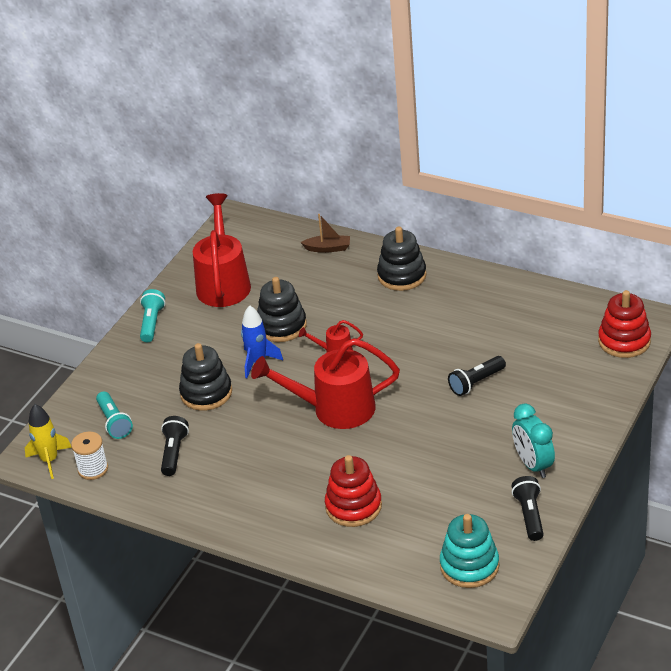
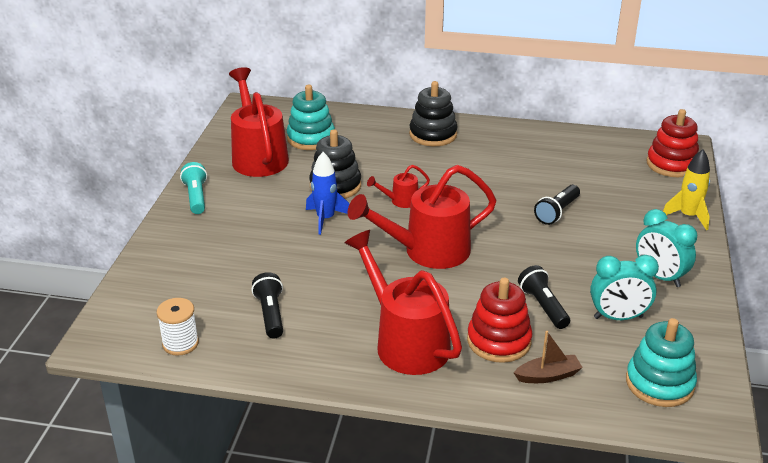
camera: 20 degrees left, 5 degrees down
(50, 460) = (124, 341): yellow rocket -> yellow rocket (688, 216)
(114, 422) = (189, 293): turquoise flashlight -> none
(206, 393) = (282, 253): black stacking toy -> none
(275, 495) = (406, 341): none -> red watering can
(281, 266) = (311, 138): none -> turquoise stacking toy
(328, 248) = (350, 120): brown boat -> brown boat (548, 376)
(470, 500) = (618, 317): none -> turquoise clock
(529, 515) = (688, 324): black flashlight -> black flashlight (543, 306)

